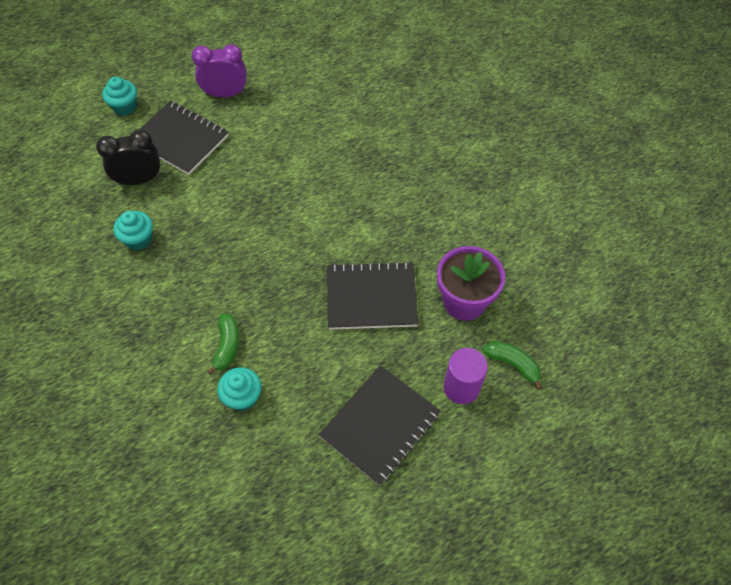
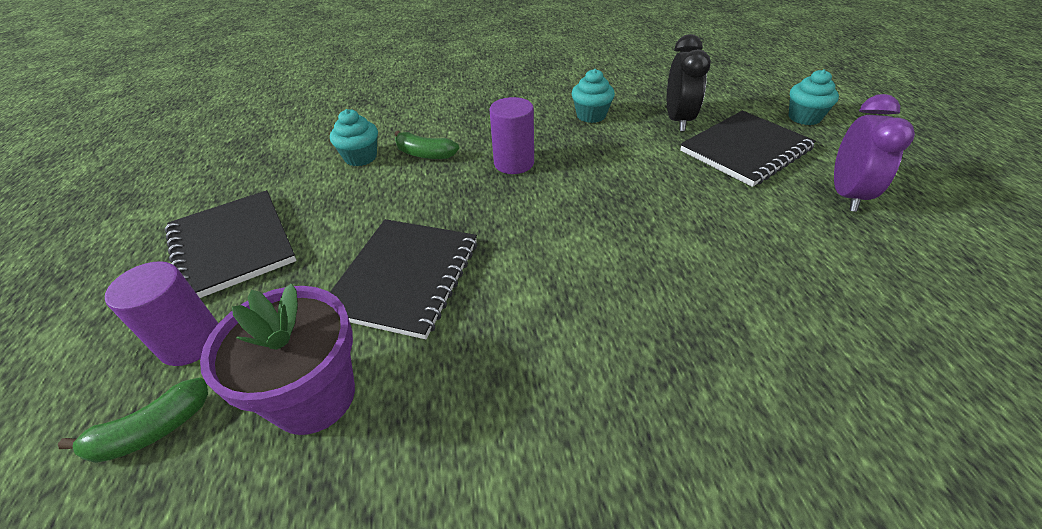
camera: 110 degrees right, 15 degrees down
(227, 276) = (514, 163): none -> purple cylinder

